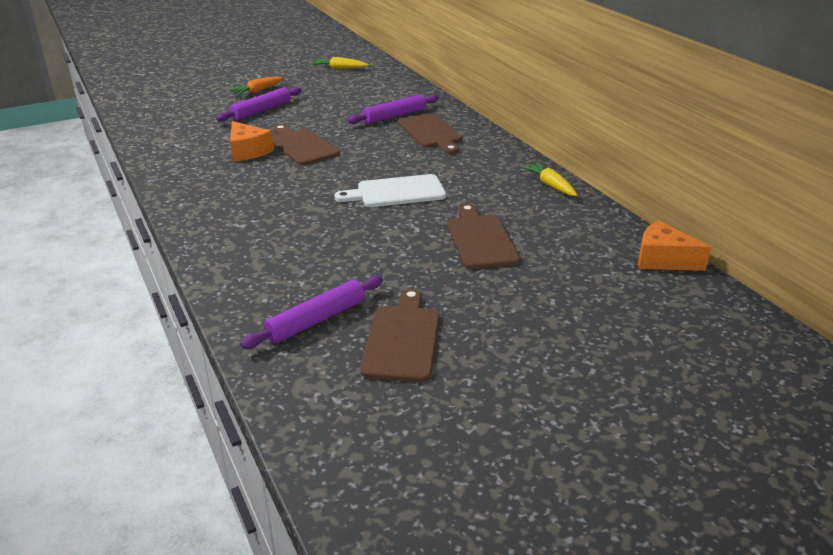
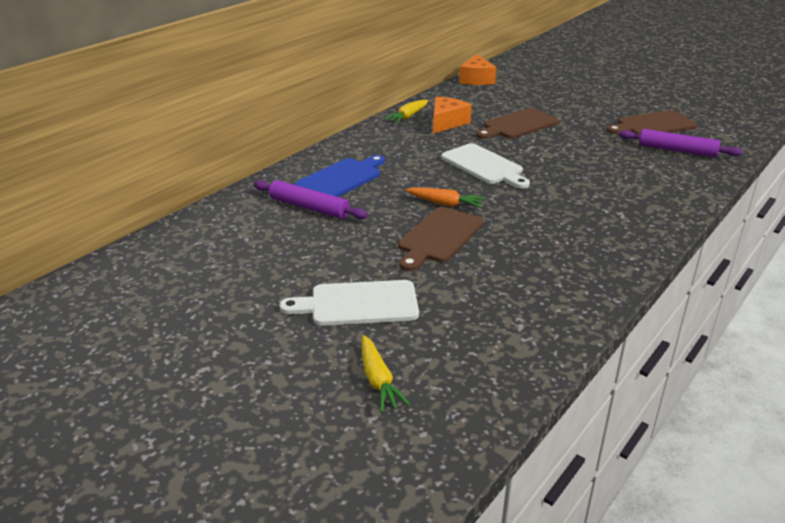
camera: 115 degrees left, 0 degrees up
(247, 151) = (485, 265): orange cheese -> orange cheese (446, 123)
(258, 91) = (282, 338): orange carrot -> orange carrot (445, 204)
(261, 111) = (358, 304): purple rolling pin -> white cutting board
(339, 68) = (136, 297): yellow carrot -> yellow carrot (378, 381)
(431, 133) = (341, 178): brown cutting board -> blue cutting board

